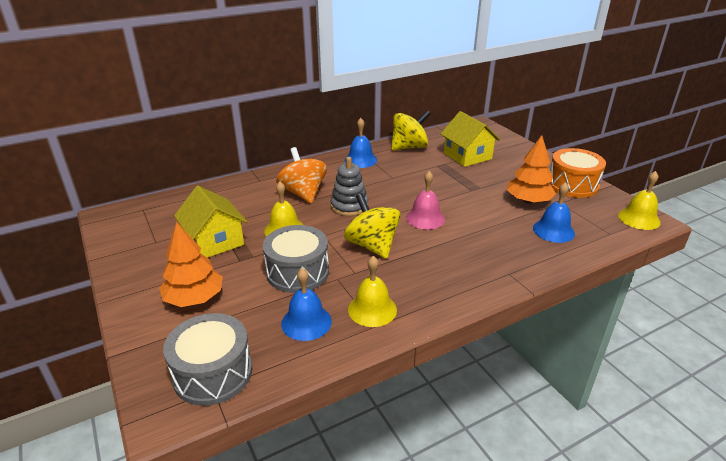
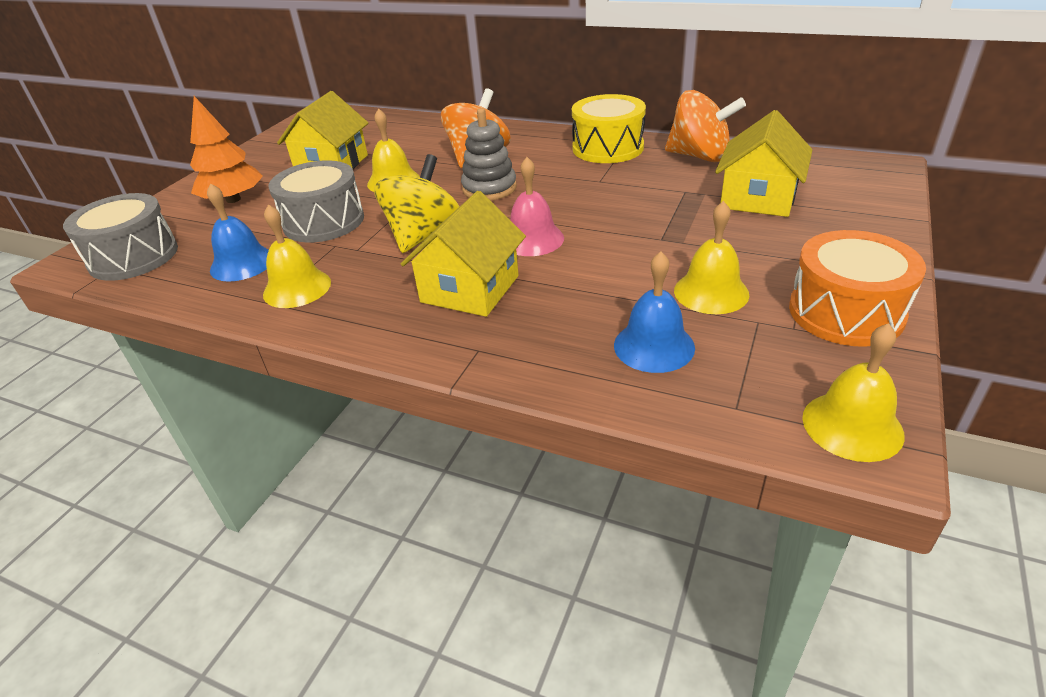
camera: 55 degrees right, 5 degrees up
(360, 160) = (608, 148): blue bell -> yellow drum
(409, 147) = (699, 156): yellow spinning top -> orange spinning top
(450, 254) = (470, 289): none -> yellow house
(528, 201) = (711, 292): orange tree -> yellow bell

